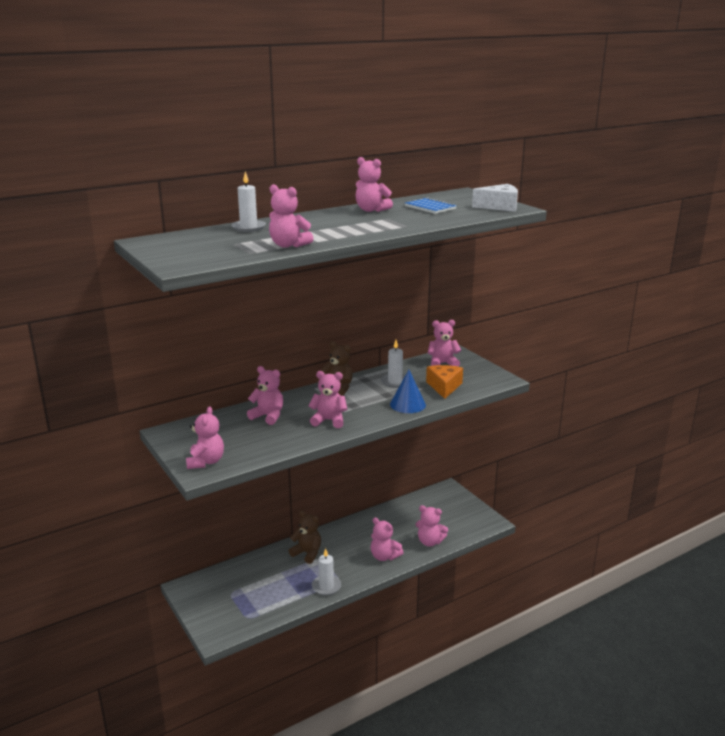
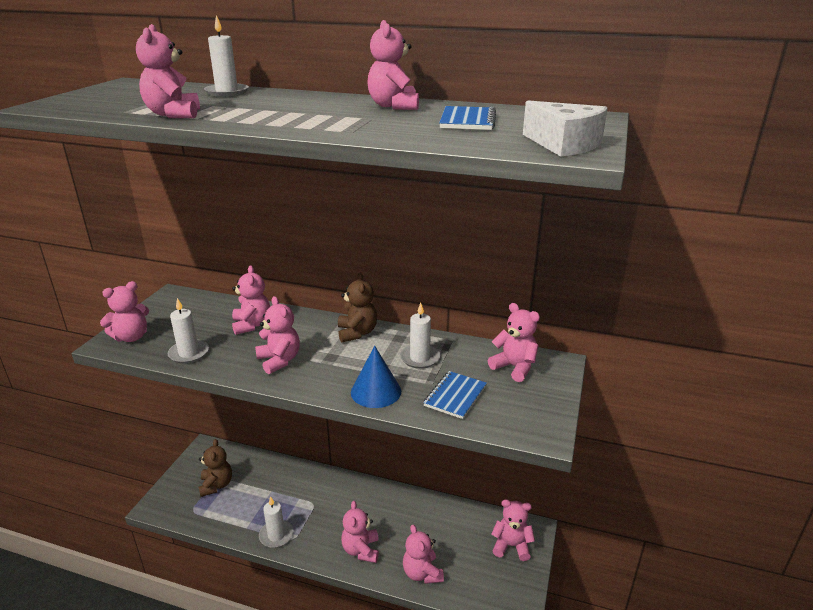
camera: 50 degrees right, 5 degrees up
(268, 446) = (189, 353): none -> white candle
(307, 553) = (314, 491): brown teddy bear -> brown teddy bear (216, 485)
(444, 387) = (455, 396): orange cheese -> blue notebook
(450, 501) = (511, 546): none -> pink teddy bear

